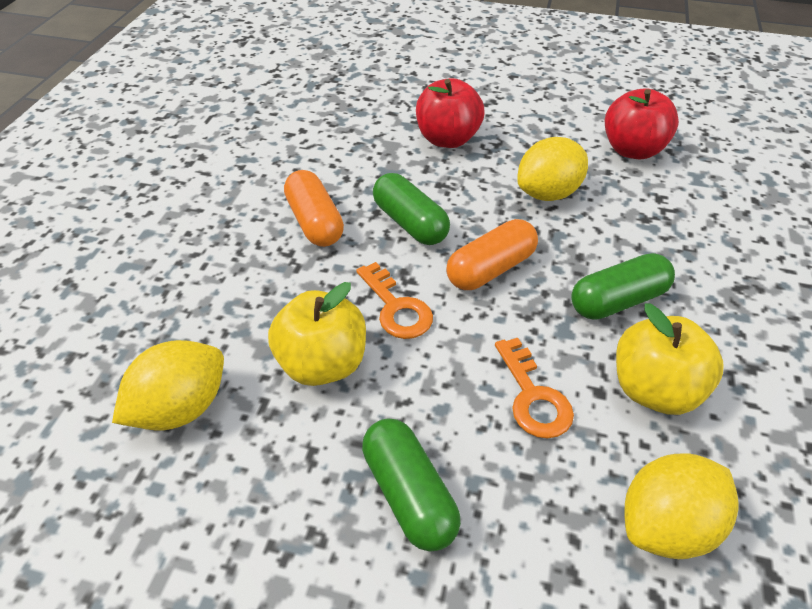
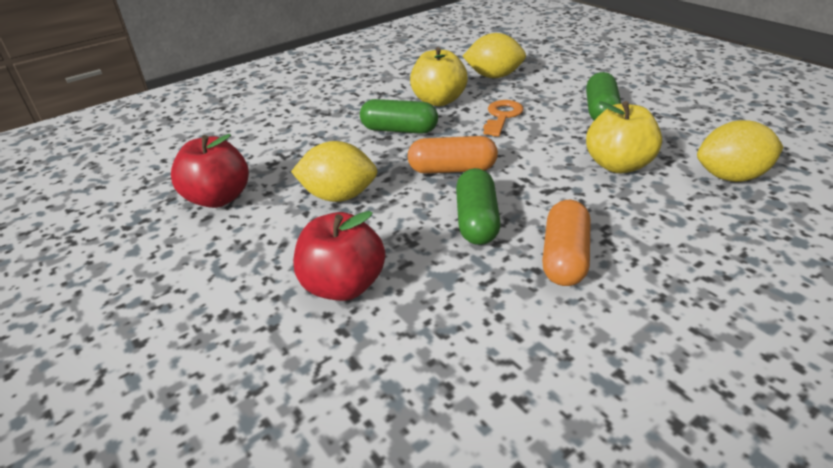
camera: 140 degrees left, 10 degrees down
(397, 308) = (543, 173): orange key -> none

